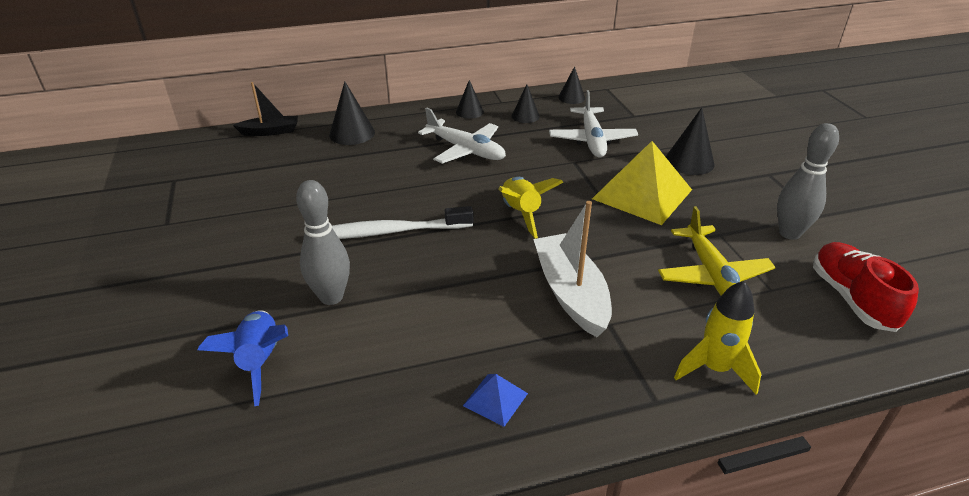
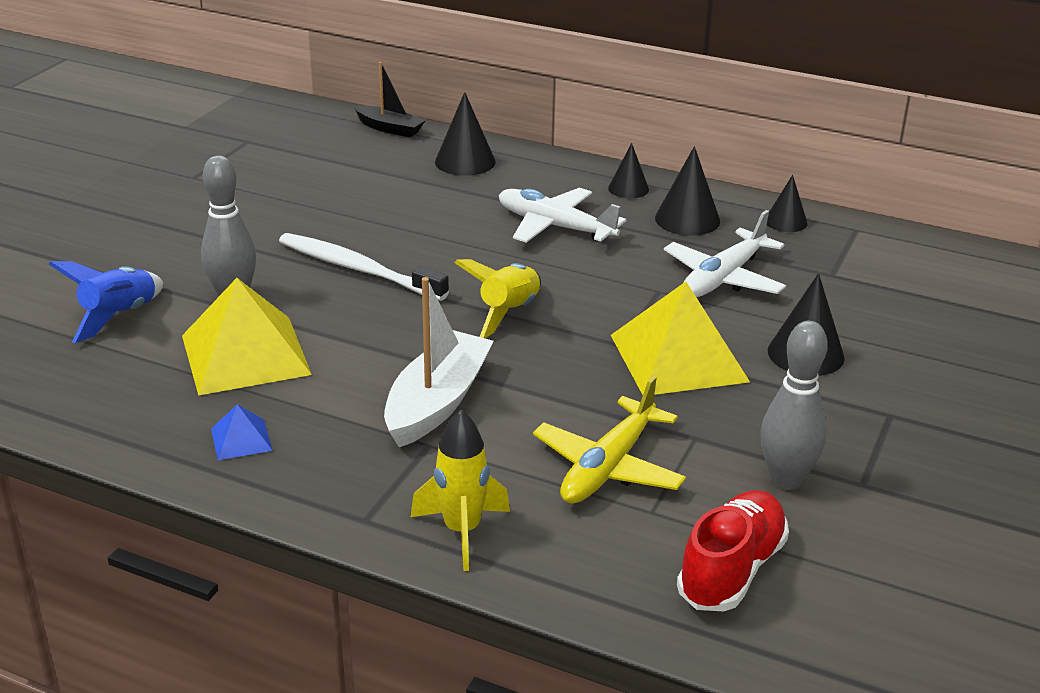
camera: 40 degrees right, 5 degrees down
(402, 333) = (245, 354): none -> yellow pyramid
(465, 150) = (555, 227): white plane -> white plane turned 135 degrees clockwise
(525, 116) = (687, 219): black cone -> black cone, size x1.54

